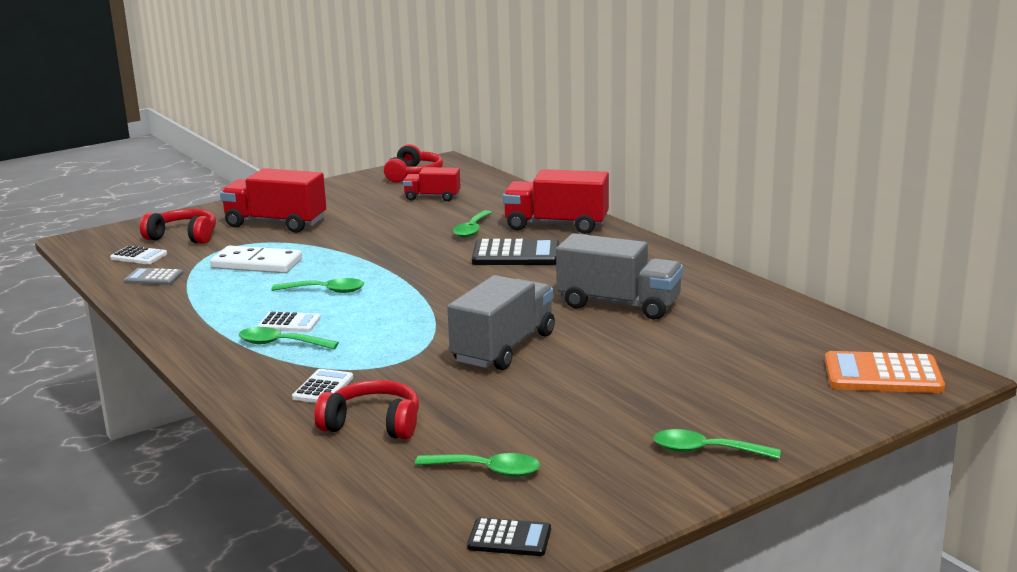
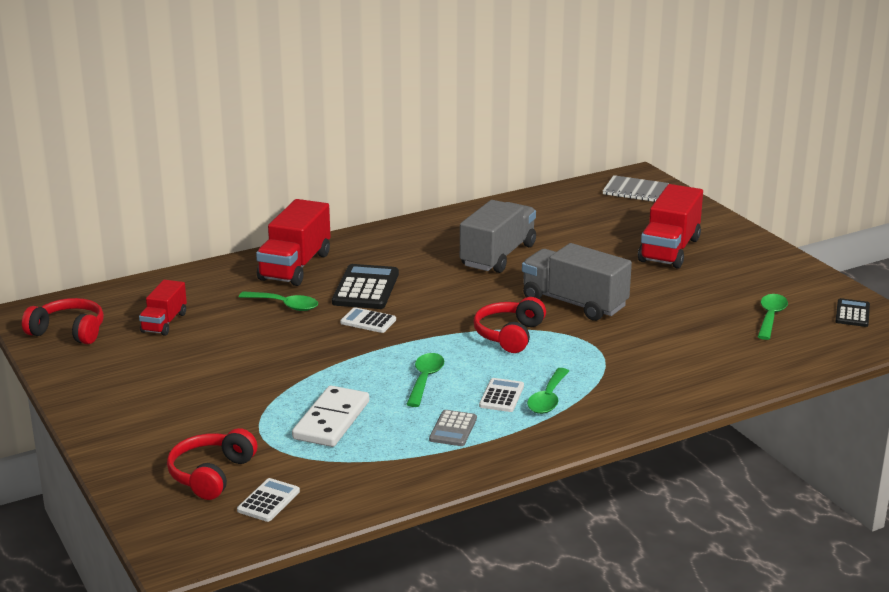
camera: 85 degrees left, 5 degrees up
(154, 278) = (348, 483): grey calculator -> grey calculator (453, 429)
(276, 223) = (198, 414): red truck -> red truck (669, 250)
(323, 388) = (641, 376): white calculator -> white calculator (368, 321)
(373, 424) = (704, 355): red headphones -> red headphones (509, 335)
(705, 451) = (739, 250): green spoon -> none
(882, 375) = (635, 191): orange calculator -> grey notebook

